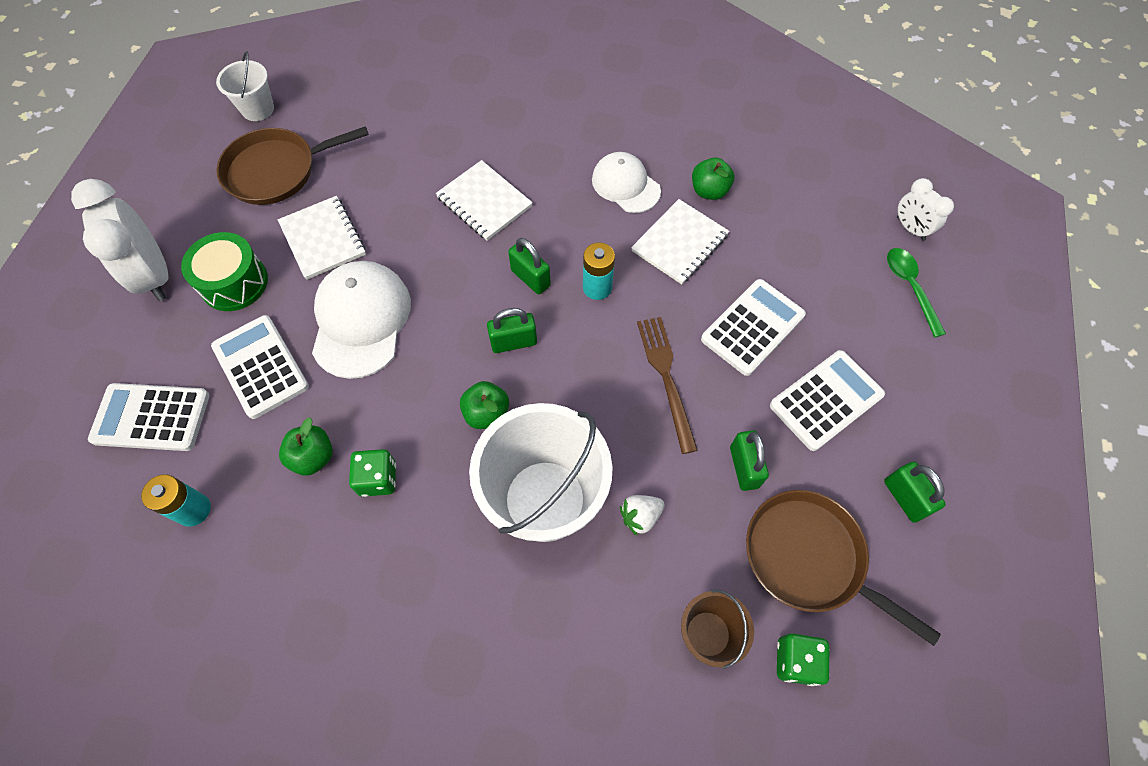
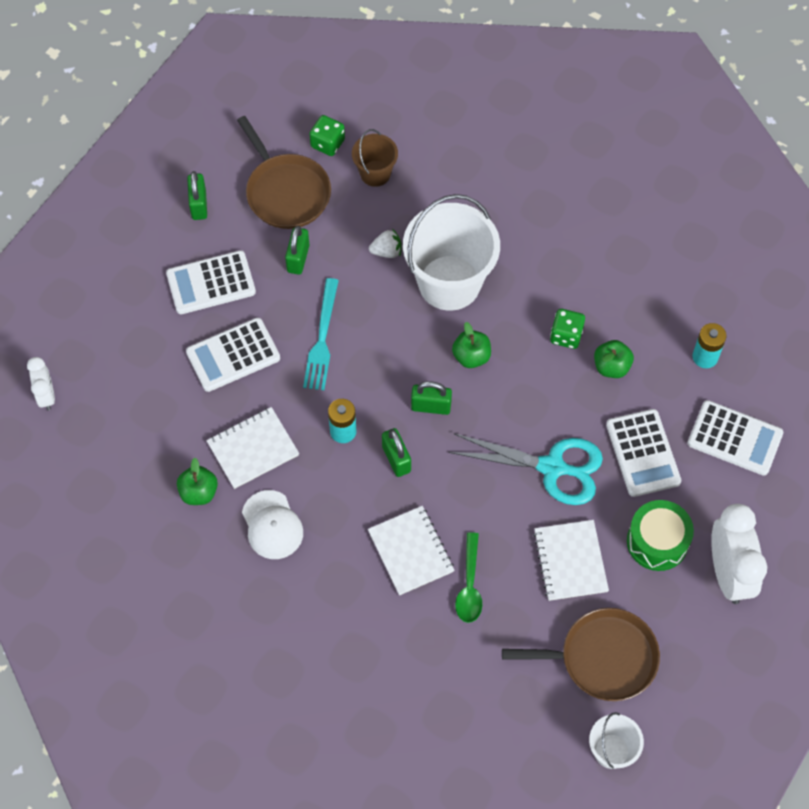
camera: 160 degrees left, 0 degrees up
(361, 320) = (552, 467): white cap -> turquoise scissors
(666, 377) = (322, 339): brown fork -> turquoise fork
(910, 287) = (85, 345): green spoon -> green spoon (469, 585)

